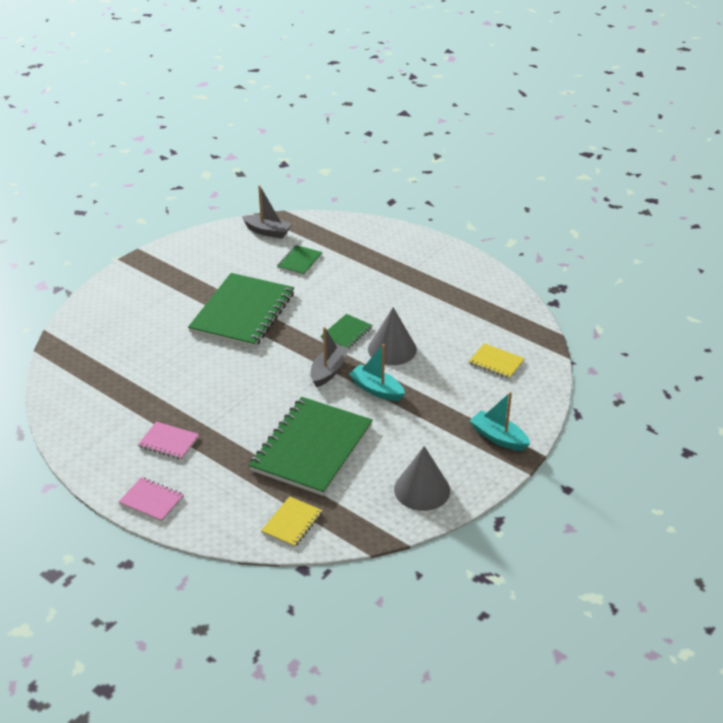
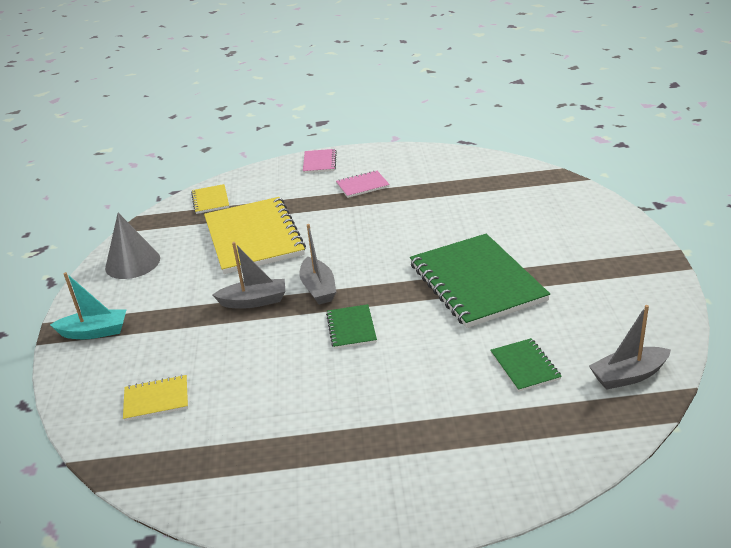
camera: 140 degrees right, 5 degrees down
(151, 501) = (319, 162): pink notebook -> pink notebook turned 75 degrees counterclockwise
(312, 448) = (253, 237): green notebook -> yellow notebook
(376, 389) = (254, 301): turquoise boat -> grey boat
(392, 349) = (285, 342): grey cone -> none

